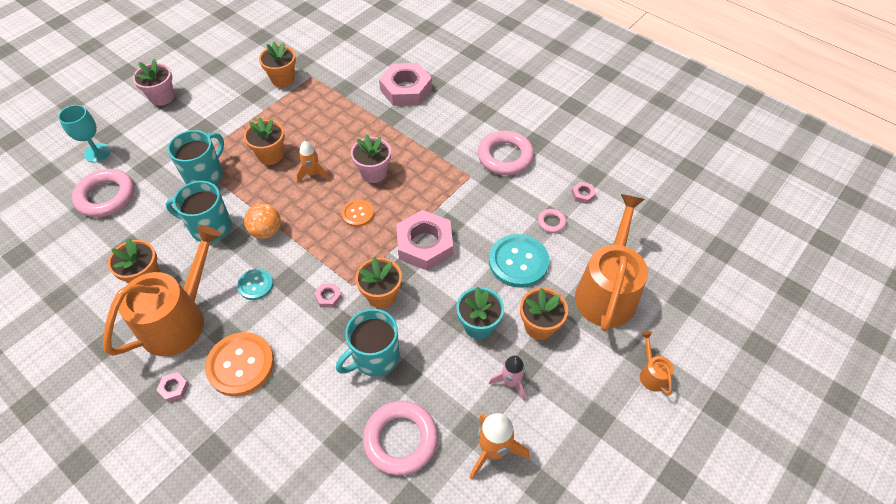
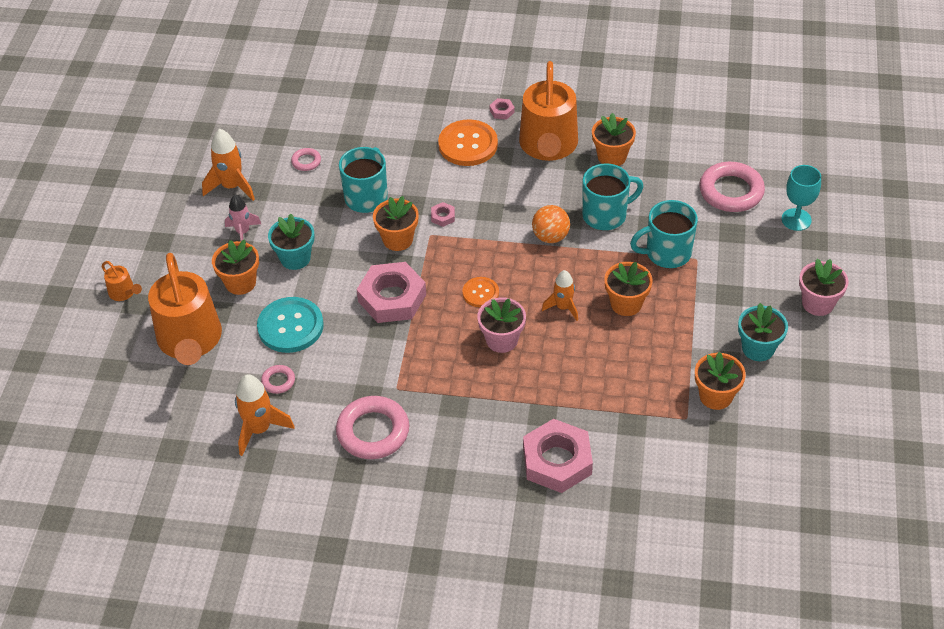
camera: 150 degrees right, 5 degrees down
(205, 175) = (667, 253): turquoise mug -> turquoise mug turned 75 degrees clockwise
(228, 91) = (758, 348): none -> turquoise flower pot
(256, 285) = (514, 195): turquoise button -> none
(400, 439) = (306, 161): pink ring -> pink ring, size x0.48
(583, 194) = (259, 429): pink nut -> orange rocket

